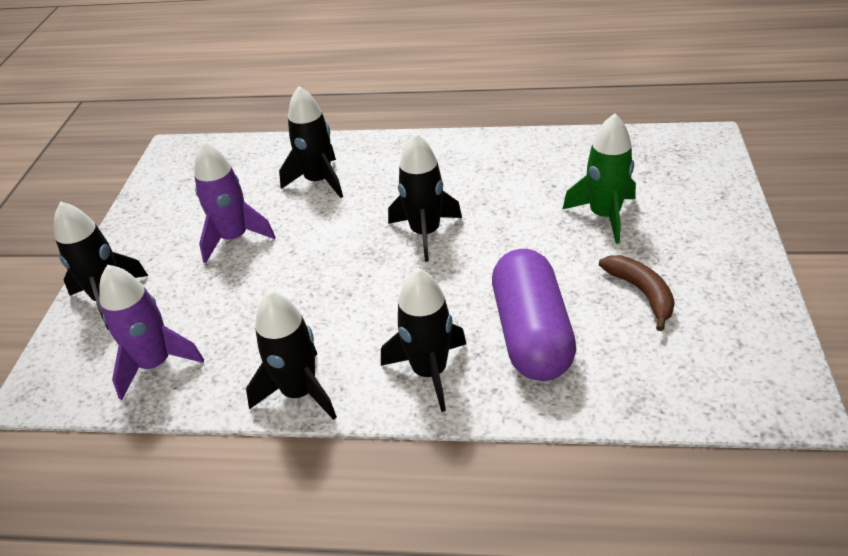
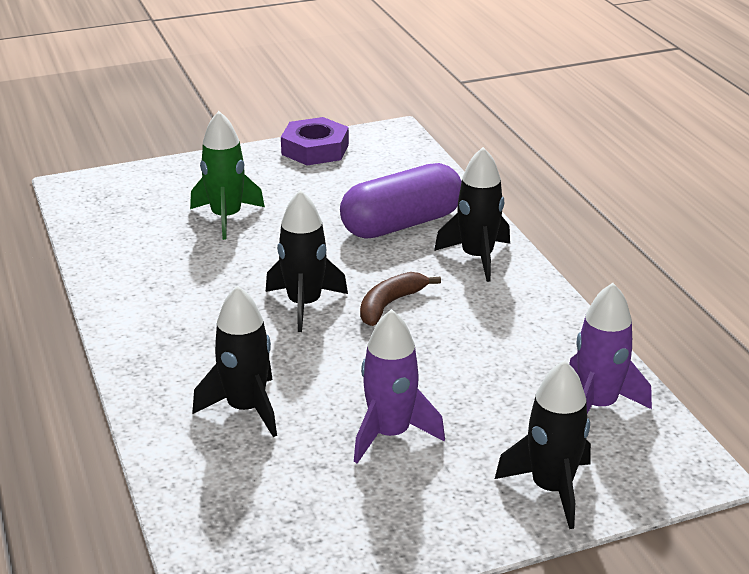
camera: 120 degrees left, 10 degrees down
(299, 392) = (551, 311): black rocket -> none
(641, 293) = (322, 189): brown banana -> brown banana (390, 304)
(751, 311) = (315, 149): none -> purple nut

